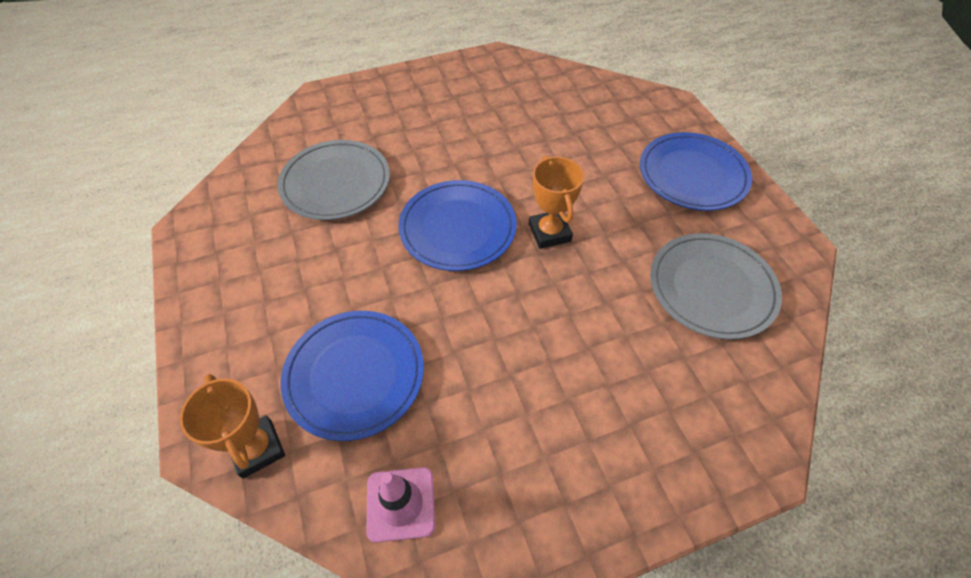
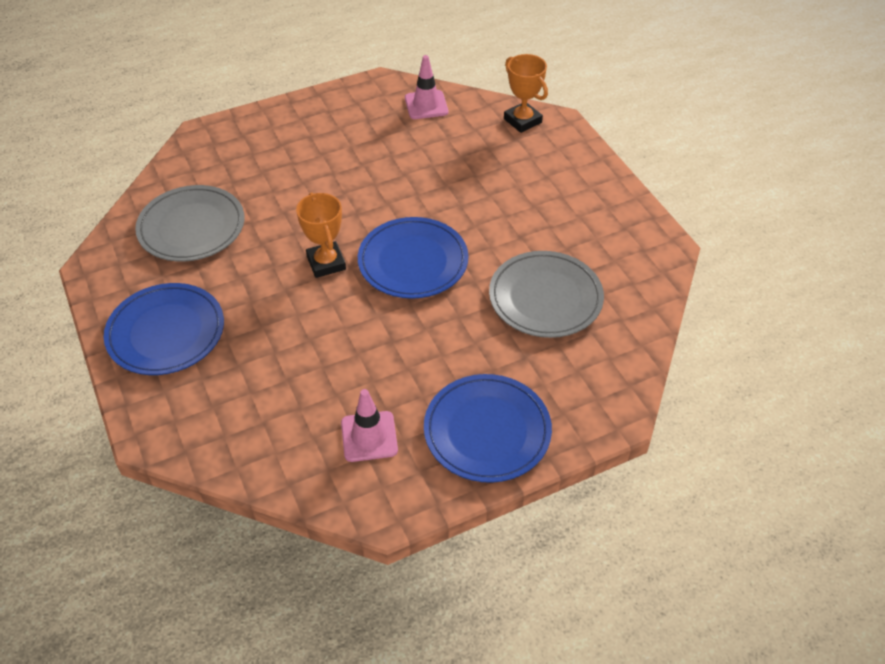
camera: 175 degrees right, 5 degrees down
(355, 375) = (473, 157): blue plate -> blue plate (487, 431)
(507, 93) = (369, 436): none -> pink traffic cone

